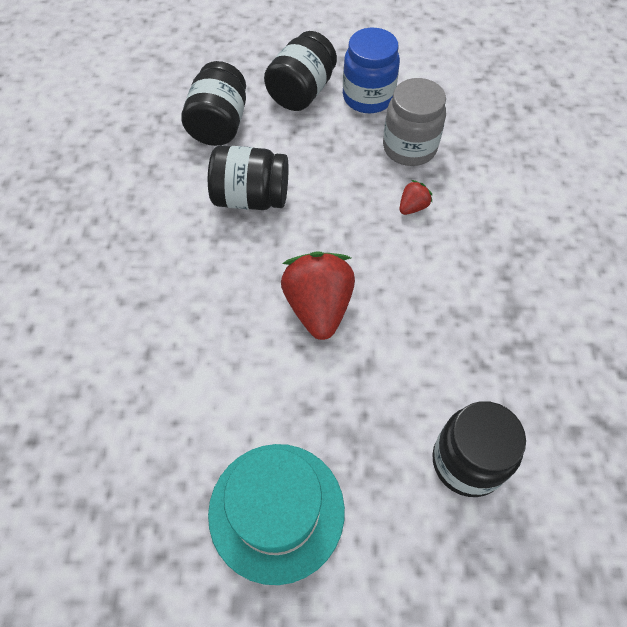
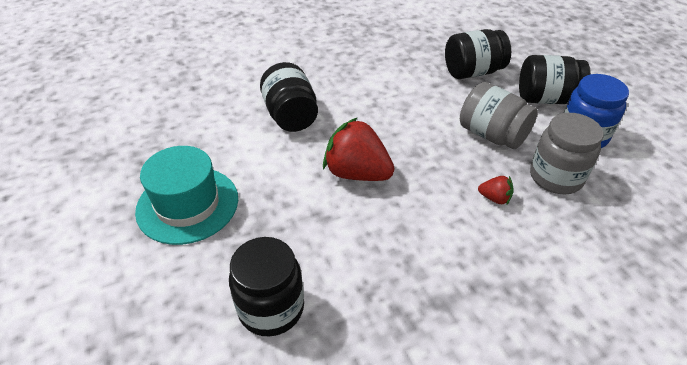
camera: 65 degrees right, 15 degrees down
(251, 198) = (424, 108): black jar -> black jar (291, 116)
(318, 307) = (357, 173): red strawberry -> red strawberry turned 120 degrees counterclockwise
(327, 163) = (492, 135): none -> grey jar

